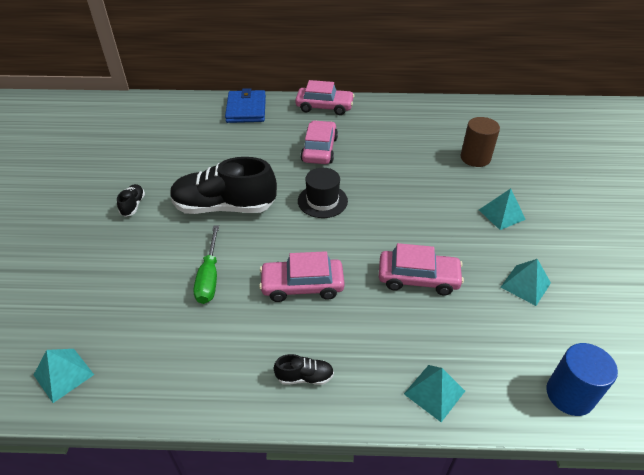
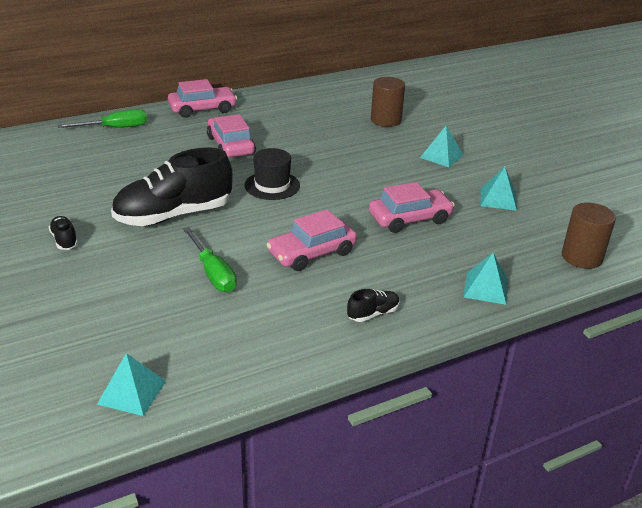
camera: 30 degrees left, 10 degrees down
(246, 109) = (115, 128): blue wallet -> green screwdriver
(569, 394) = (581, 257): blue cylinder -> brown cylinder

